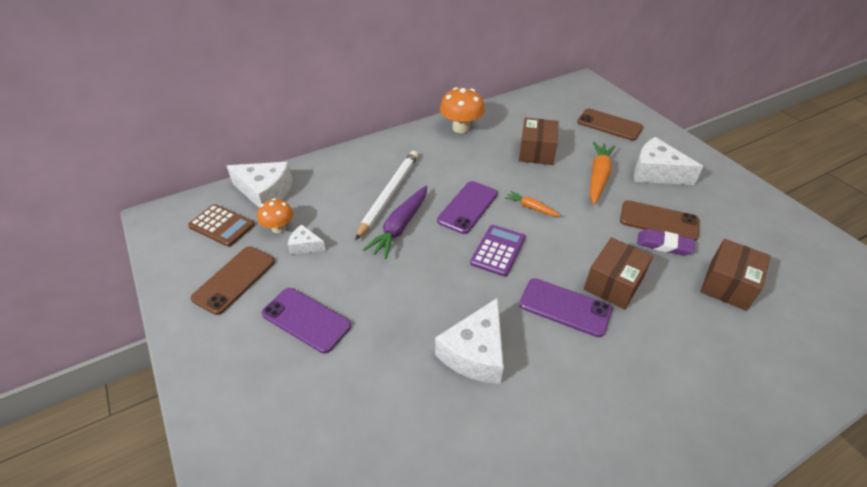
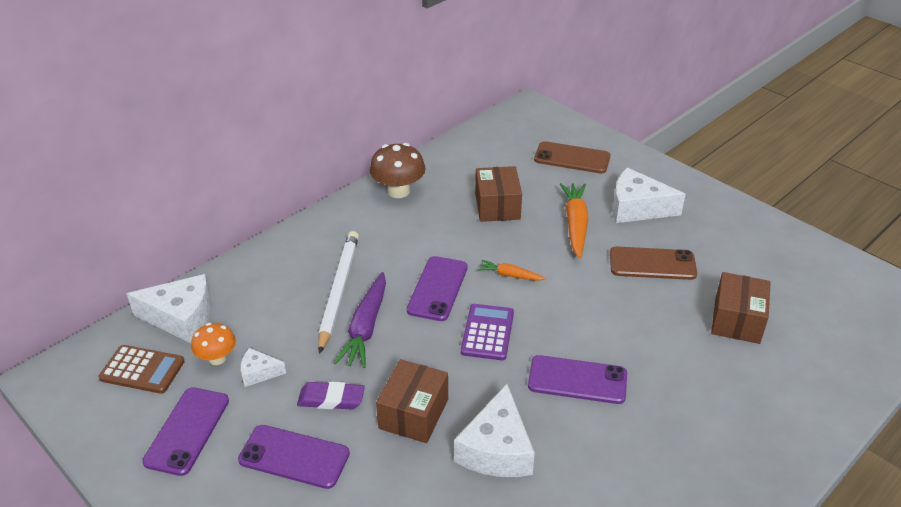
camera: 15 degrees left, 5 degrees down
(234, 279) = (187, 431): brown phone -> purple phone
(461, 128) = (398, 191): orange mushroom -> brown mushroom
(613, 283) = (621, 343): brown box -> brown box (413, 413)
(664, 245) = (664, 290): purple eraser -> purple eraser (331, 399)

